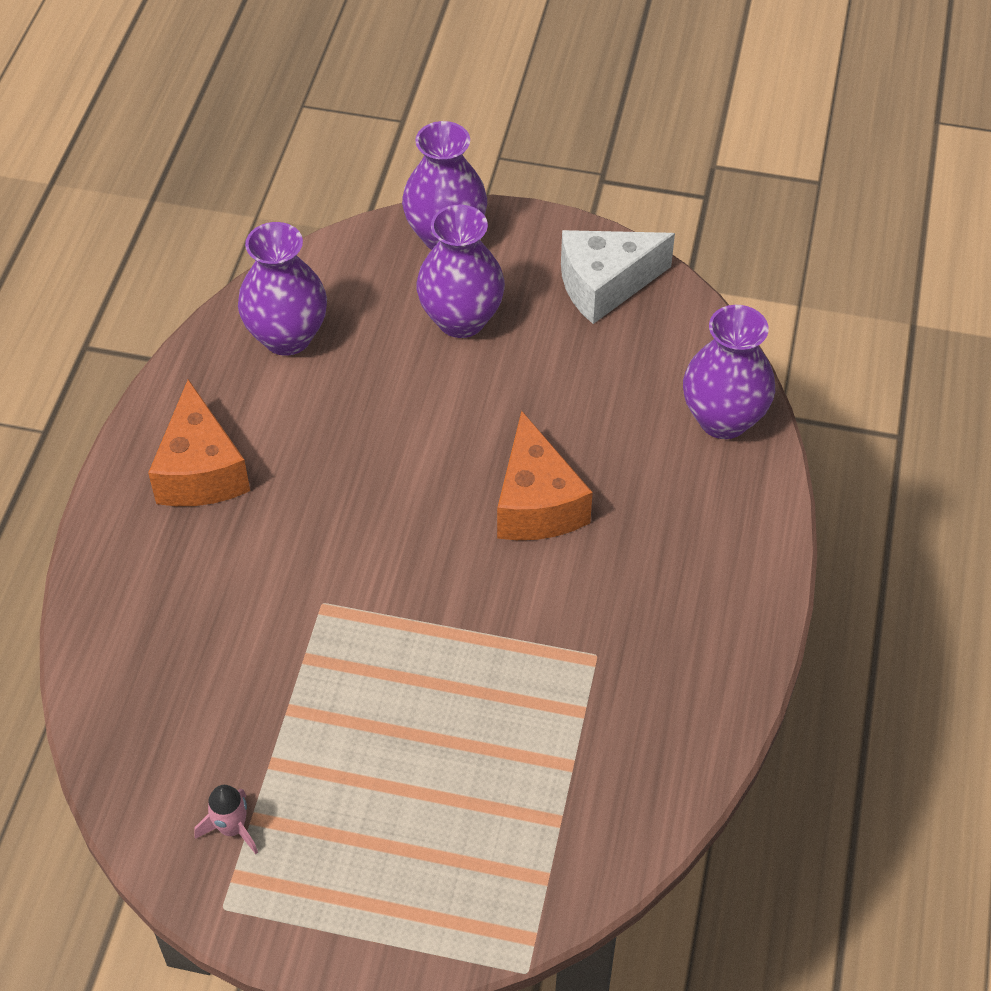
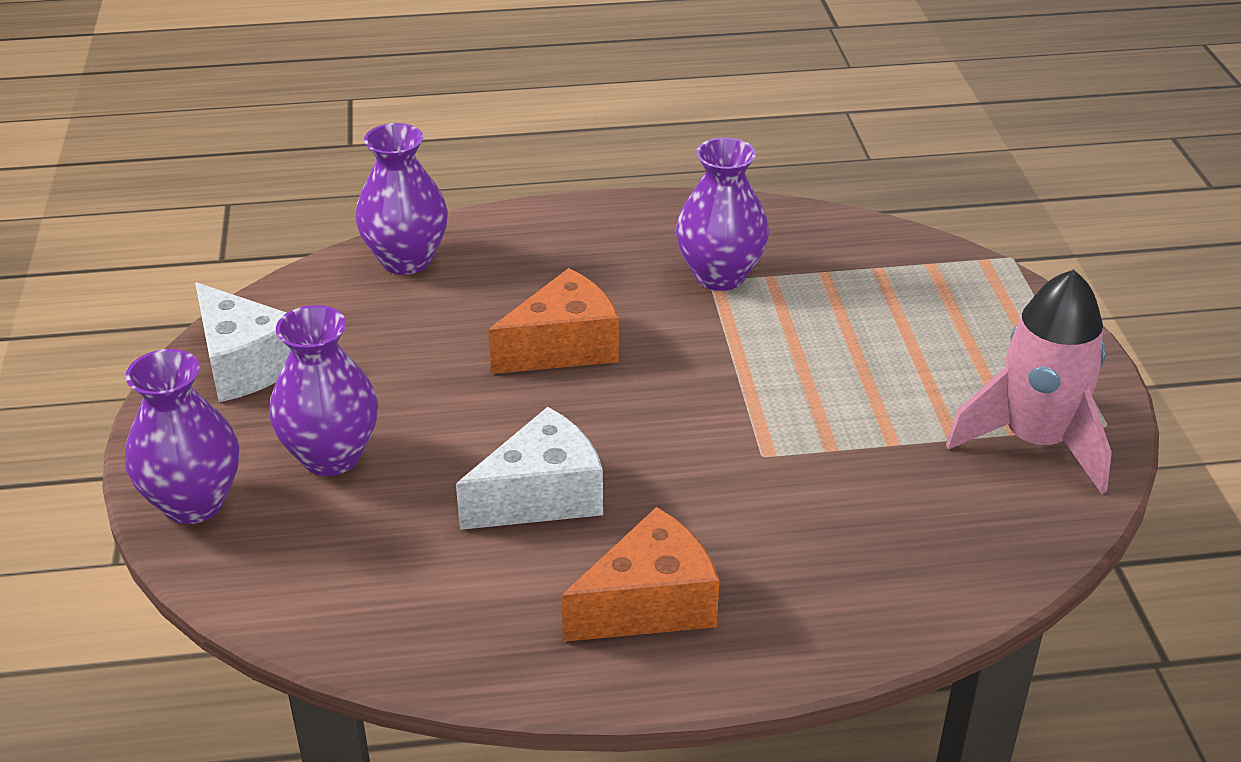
camera: 110 degrees left, 15 degrees down
(232, 828) = (1035, 441): pink rocket -> pink rocket, size x2.41
(287, 337) = (409, 594): purple vase -> purple vase (720, 275)
(349, 437) = (542, 496): none -> white cheese

